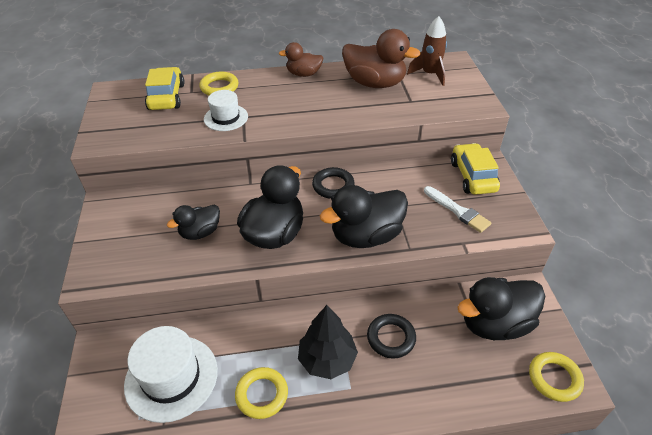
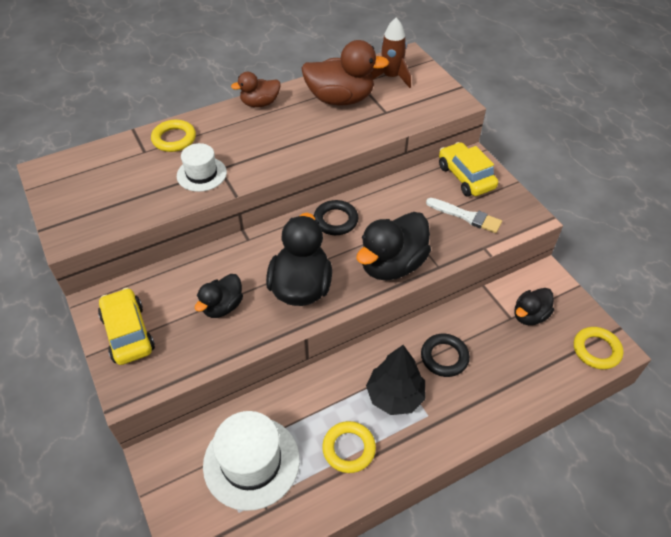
camera: 20 degrees left, 5 degrees up
(166, 97) = (119, 164): yellow car -> yellow car (128, 333)
(495, 323) = (529, 315): black duck -> black duck, size x0.58

